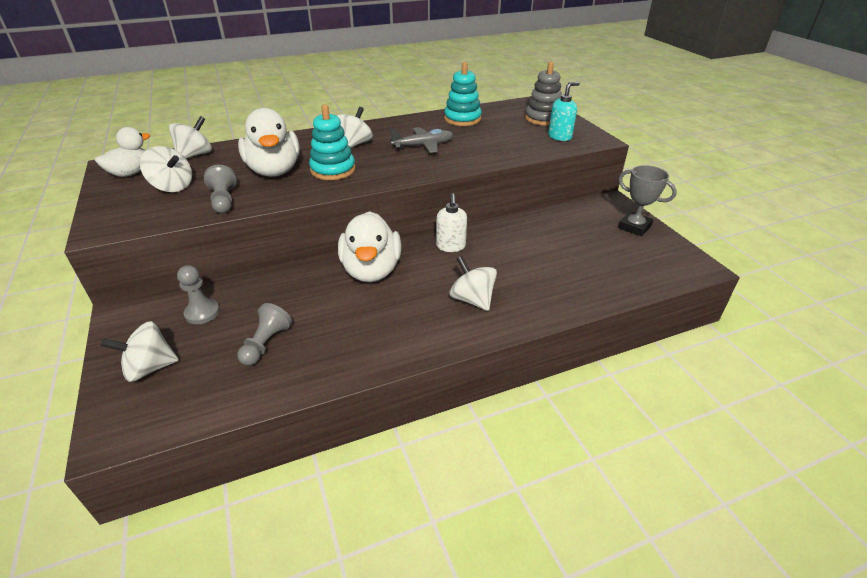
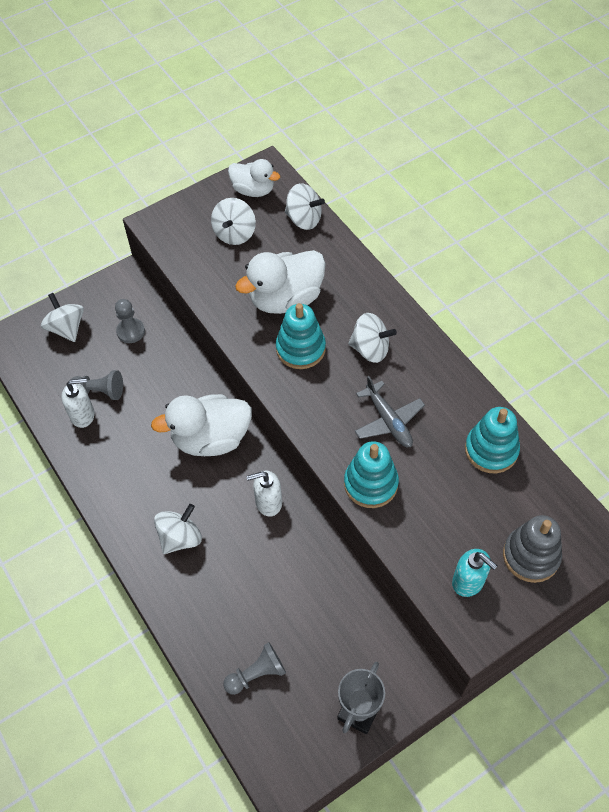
camera: 80 degrees right, 20 degrees up
(224, 201) = (217, 283): grey pawn -> grey pawn (256, 674)
(290, 361) = (83, 415): none -> white soap dispenser
(475, 157) = (370, 484): none -> turquoise stacking toy

